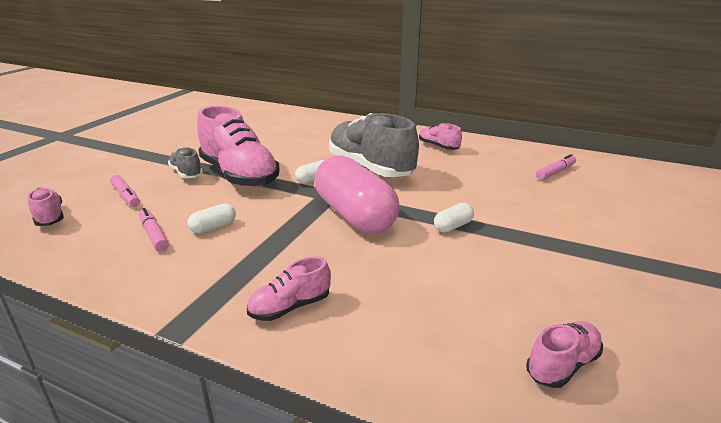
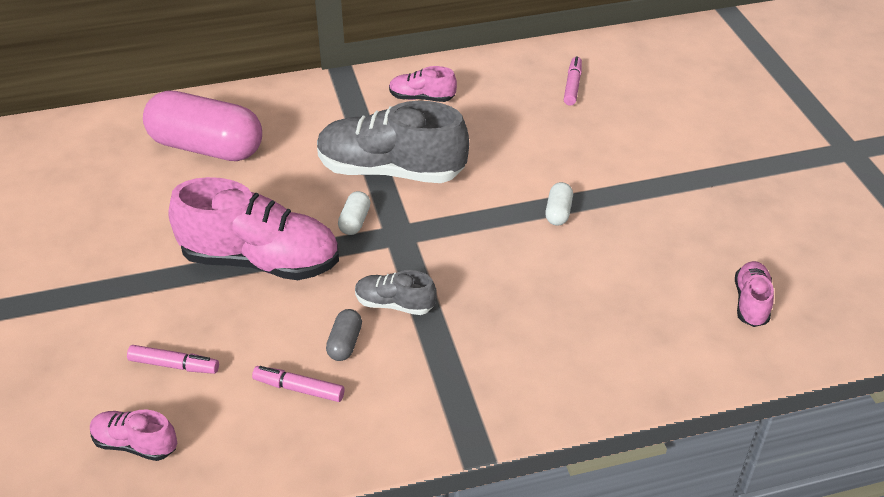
camera: 40 degrees left, 15 degrees up
(186, 173) = (190, 293): grey shoe -> grey shoe (394, 304)
(213, 227) = (345, 343): white capsule -> grey capsule
(290, 307) = (533, 376): pink shoe -> none
(355, 215) = (459, 248): pink capsule -> pink capsule (207, 147)

